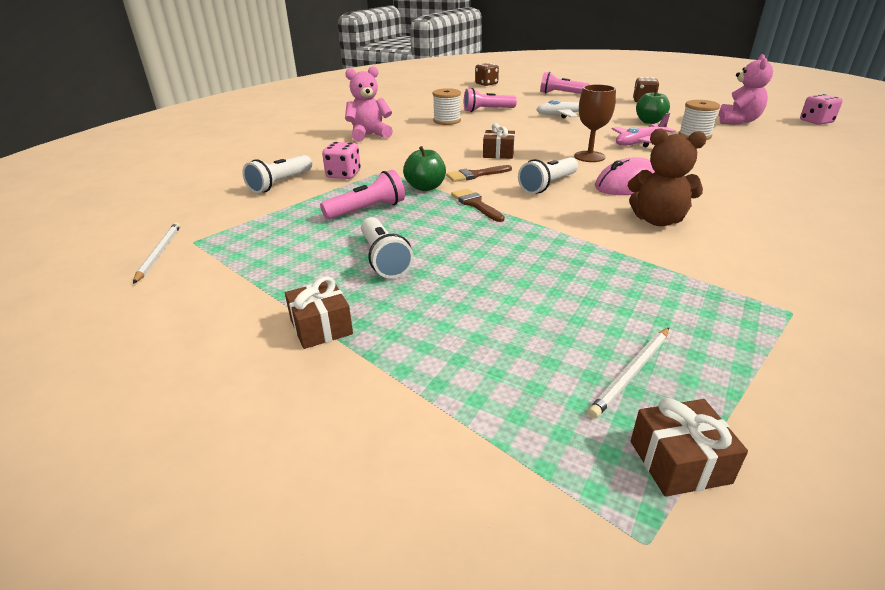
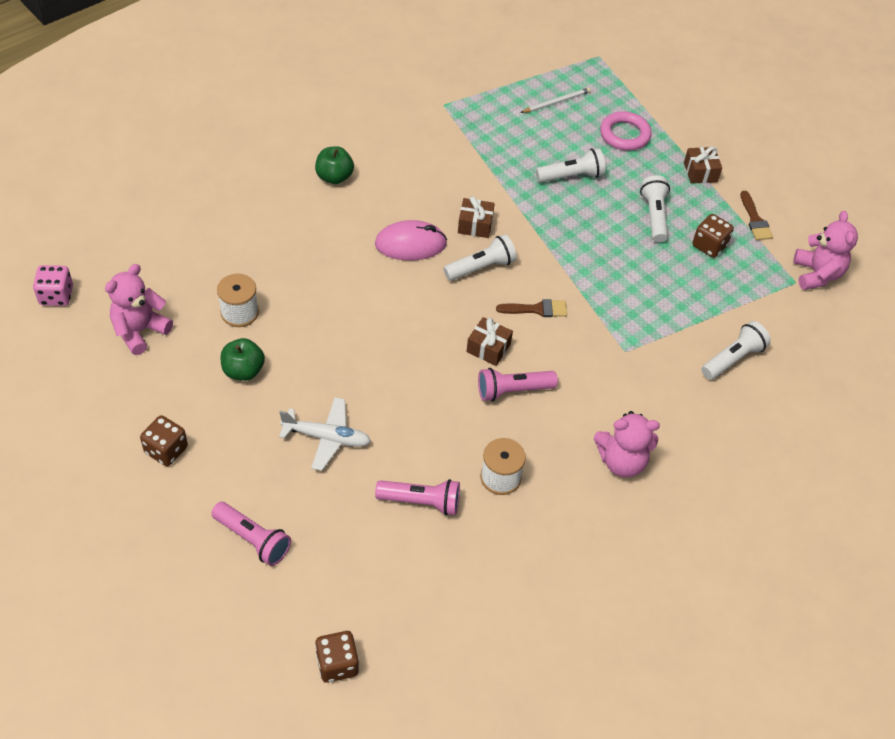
camera: 165 degrees left, 20 degrees up
(159, 253) = (817, 274): white pencil -> pink teddy bear
(304, 248) = (709, 245): none -> brown dice
(343, 175) = (668, 356): pink dice -> none
(367, 210) = (655, 281): pink flashlight -> pink flashlight (512, 390)
(425, 187) = (594, 302): green apple -> green apple (334, 177)
(472, 350) = (624, 134): none -> pink ring
(476, 204) = (561, 259): brown brush -> brown brush (755, 219)
(517, 272) = (572, 176): none -> white flashlight
(589, 157) = (399, 306): brown goblet -> none
(639, 143) = (317, 318): pink plane -> none
(657, 220) = (436, 192): brown teddy bear -> none
(679, 462) = (568, 69): brown gift -> brown gift (475, 225)

